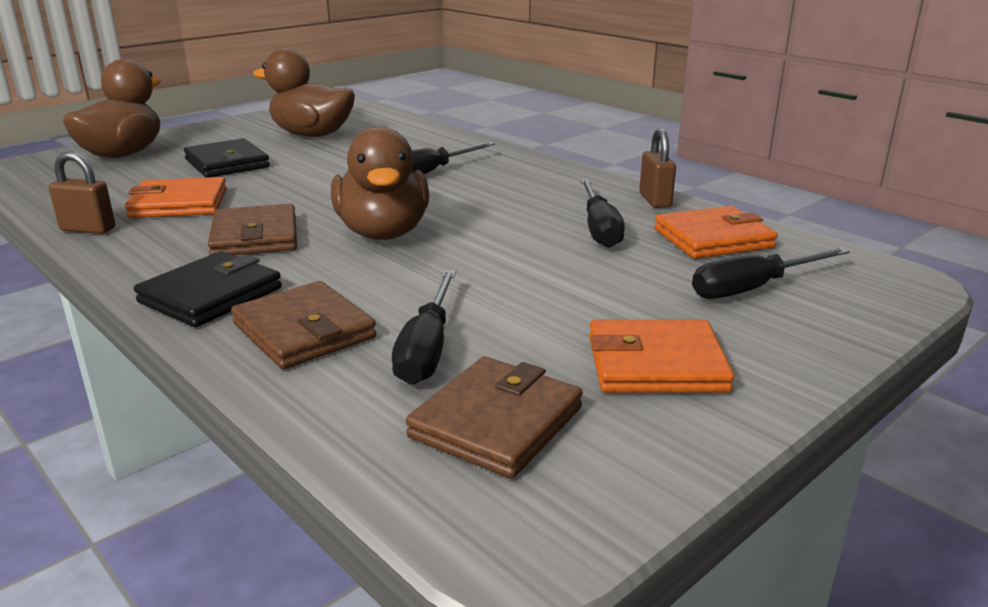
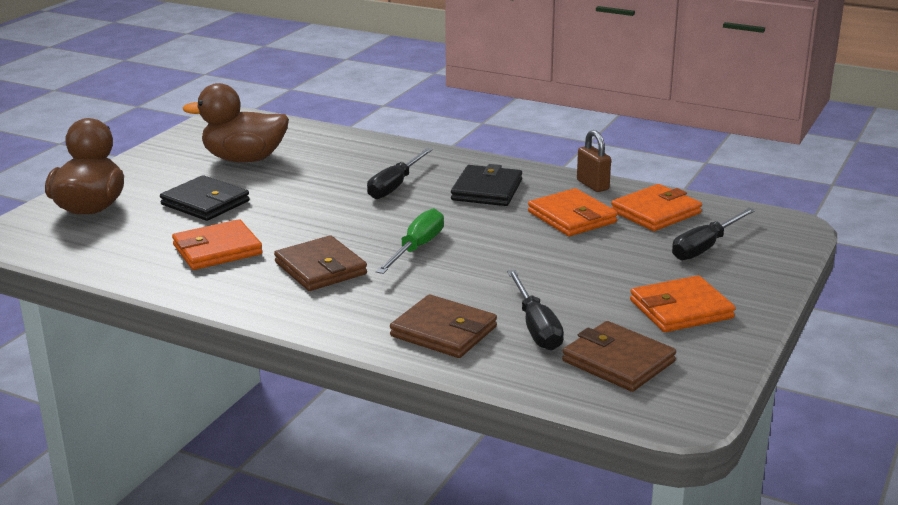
camera: 20 degrees left, 0 degrees up
(88, 229) = (172, 286): brown padlock -> none
(211, 295) = (347, 320): black wallet -> black wallet (487, 190)
(383, 233) = (417, 248): brown duck -> green screwdriver
(496, 422) = (618, 361): brown wallet -> brown wallet turned 60 degrees counterclockwise
(599, 229) = (572, 217): black screwdriver -> orange wallet

